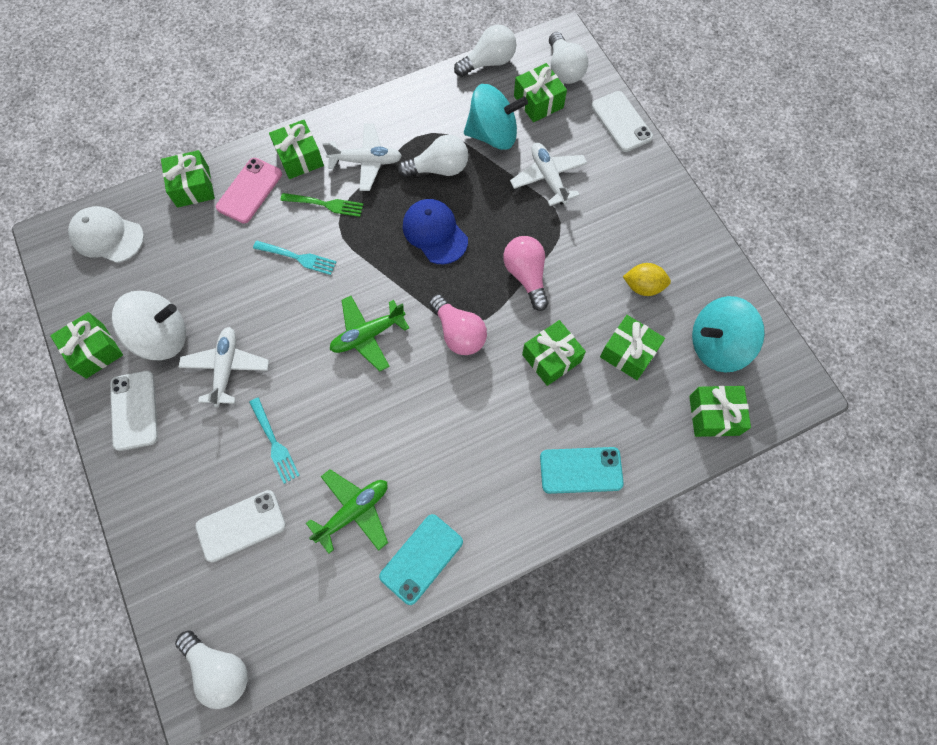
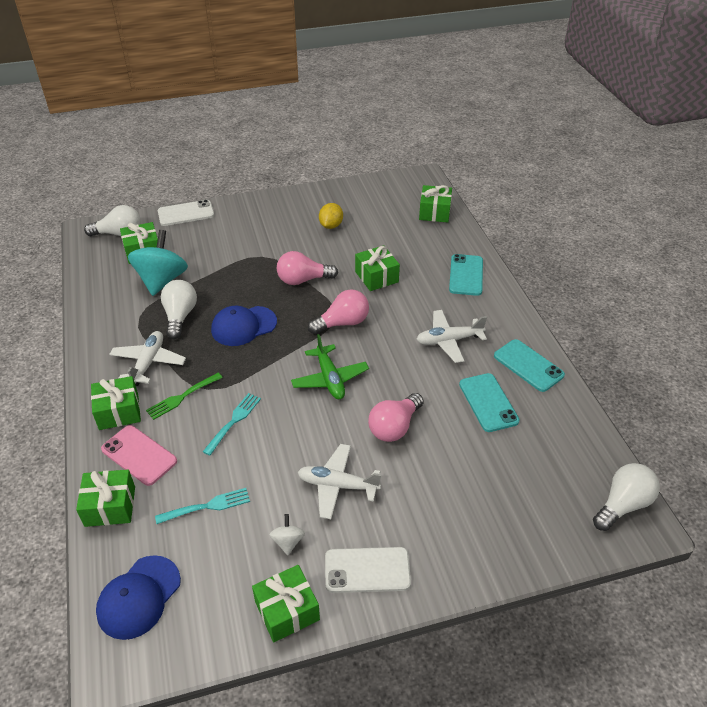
camera: 80 degrees left, 25 degrees down
(107, 236) = (139, 597): white cap -> blue cap
(162, 337) = (288, 541): white spinning top -> white spinning top, size x0.44
(241, 526) = (496, 482): white phone -> none
(274, 442) = (420, 452): turquoise fork -> turquoise fork (206, 507)
(306, 412) = (394, 427): none -> pink light bulb
(325, 204) = (182, 396): green fork -> green fork turned 150 degrees counterclockwise
(354, 511) = (488, 402): green plane -> turquoise phone
(488, 62) = (85, 274): white light bulb -> none
(548, 178) = (219, 256): white plane -> white plane (449, 340)
(628, 353) = (381, 240): green gift -> none
(717, 345) = (385, 202): turquoise spinning top -> none

